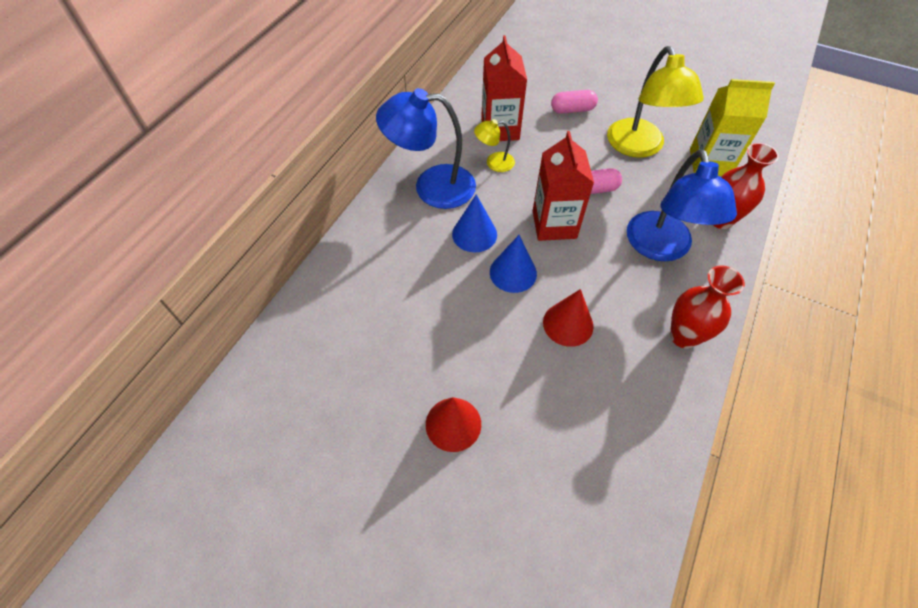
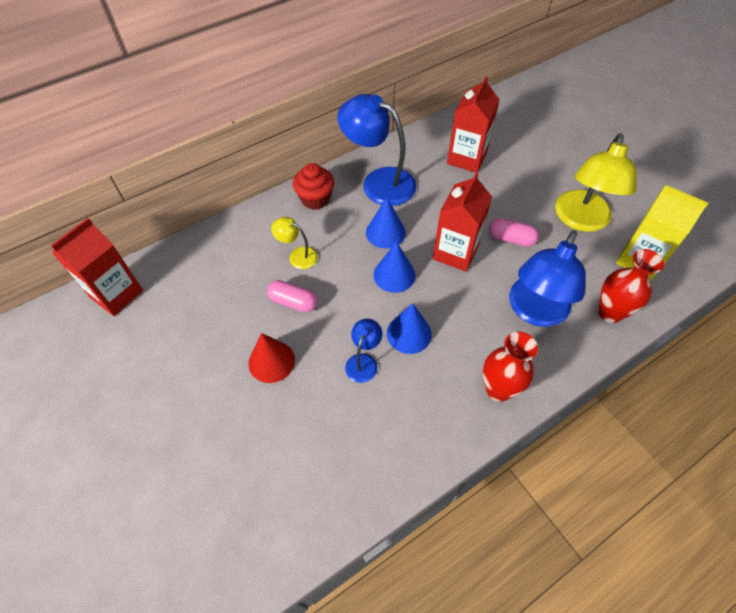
camera: 30 degrees right, 0 degrees up
(216, 442) = (116, 294): none -> red carton
(378, 230) = (315, 199): none -> red cupcake
(494, 162) = (442, 183): yellow lamp -> yellow lamp (297, 255)
(545, 374) = (363, 361): none -> blue lamp
(568, 324) = (409, 333): red cone -> blue cone
(572, 110) = (543, 165): pink capsule -> pink capsule (293, 302)

